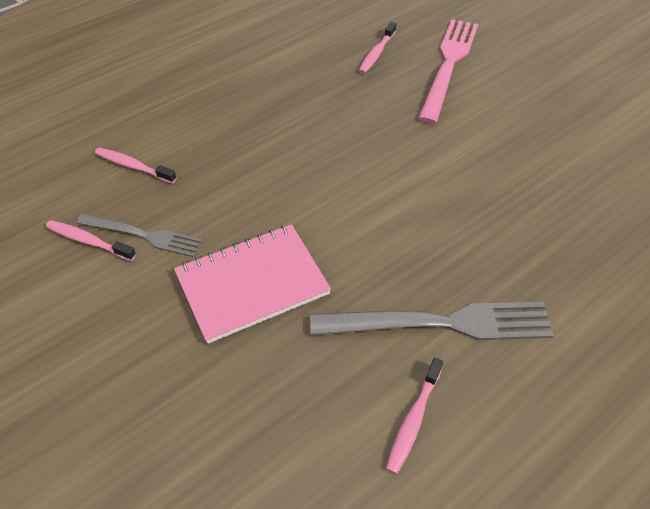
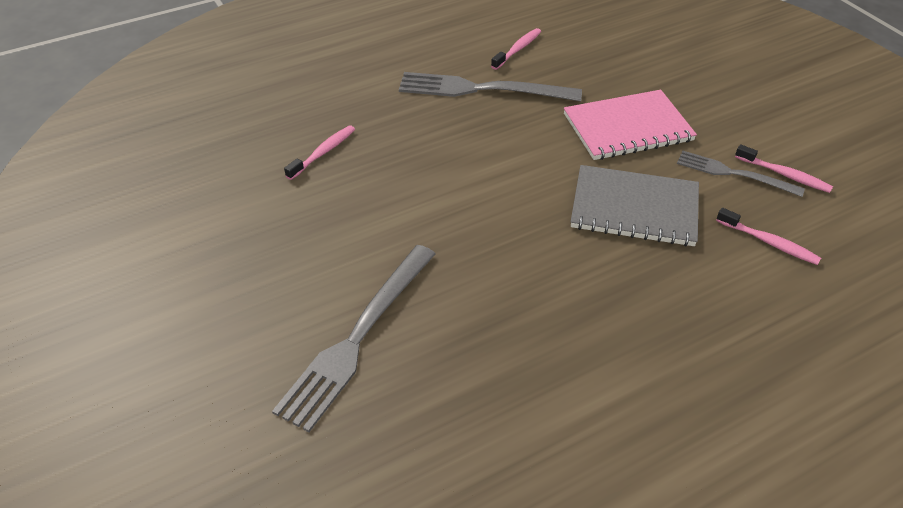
camera: 170 degrees left, 5 degrees down
(251, 183) = (634, 208): none -> grey notebook
(376, 53) = (454, 376): pink toothbrush -> pink toothbrush (323, 152)
(448, 65) = (358, 337): pink fork -> grey fork

